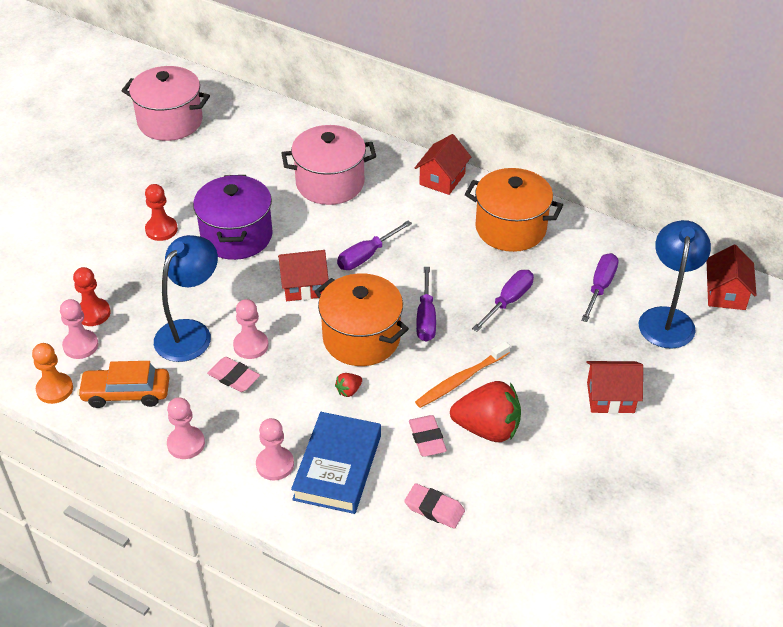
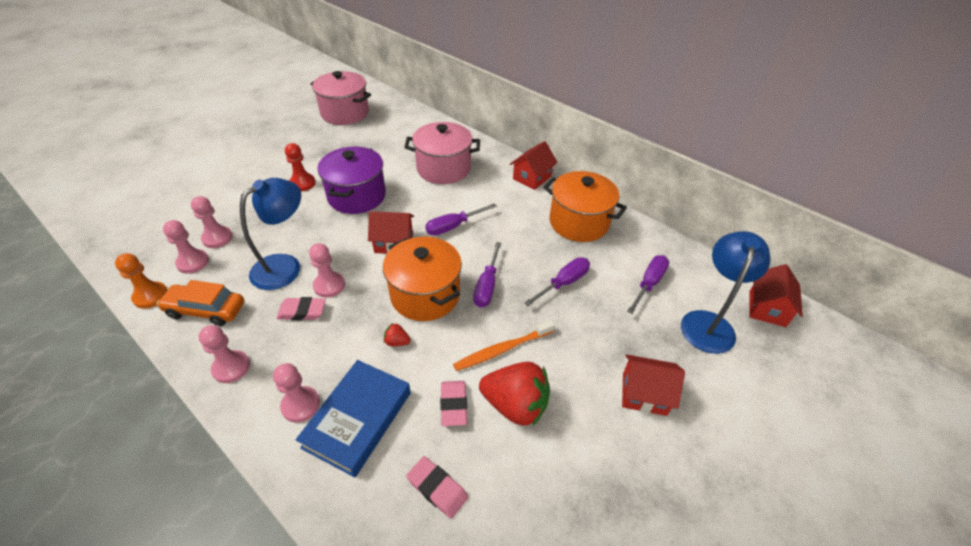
camera: 10 degrees right, 0 degrees up
(93, 313) = (217, 238): red pawn -> pink pawn
(234, 377) = (302, 311): pink eraser -> pink eraser turned 45 degrees counterclockwise
(349, 390) = (397, 342): red strawberry -> red strawberry turned 45 degrees clockwise

